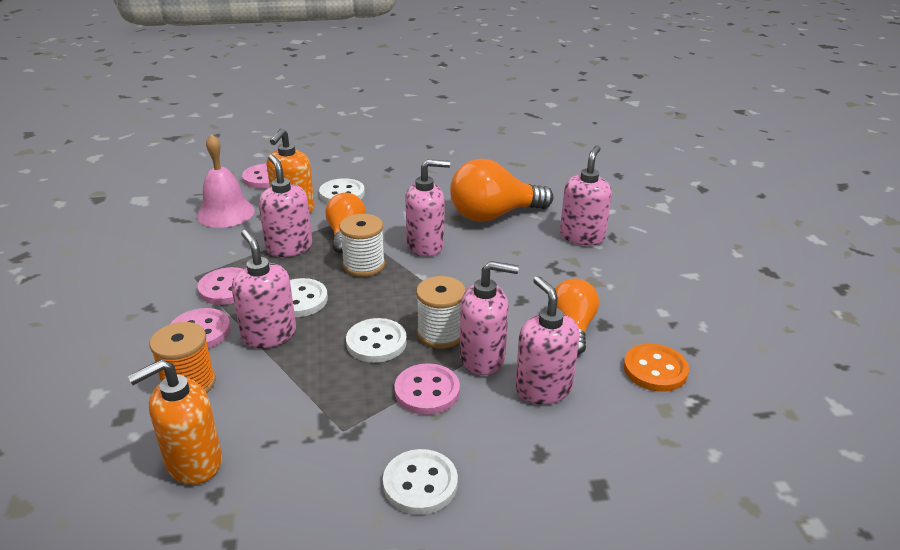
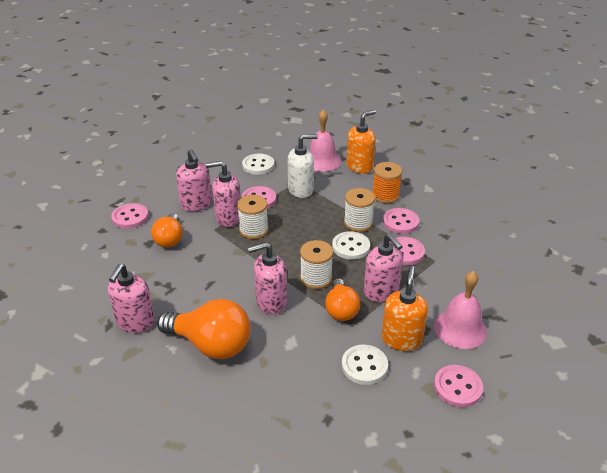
camera: 175 degrees right, 5 degrees up
(269, 334) = (358, 223): pink soap dispenser -> white spool
(269, 488) = (322, 160): none -> pink bell
(342, 408) = (301, 190): none -> white soap dispenser
(376, 342) = (292, 222): white button -> none
(493, 215) = (211, 344): orange light bulb -> orange light bulb turned 45 degrees clockwise
(655, 370) = (130, 217): orange button -> pink button

